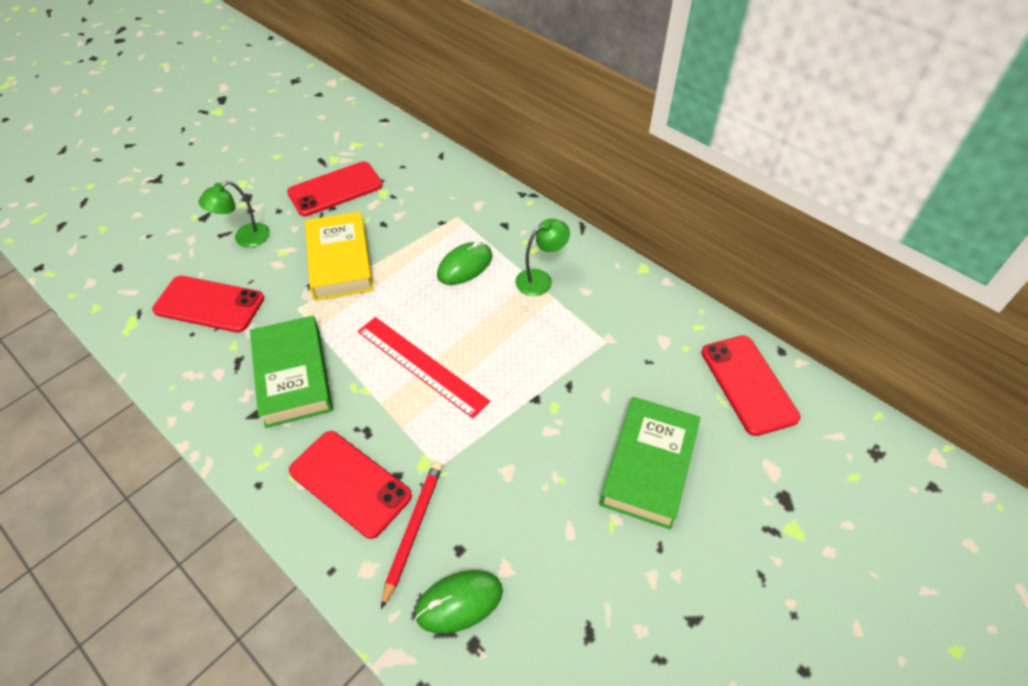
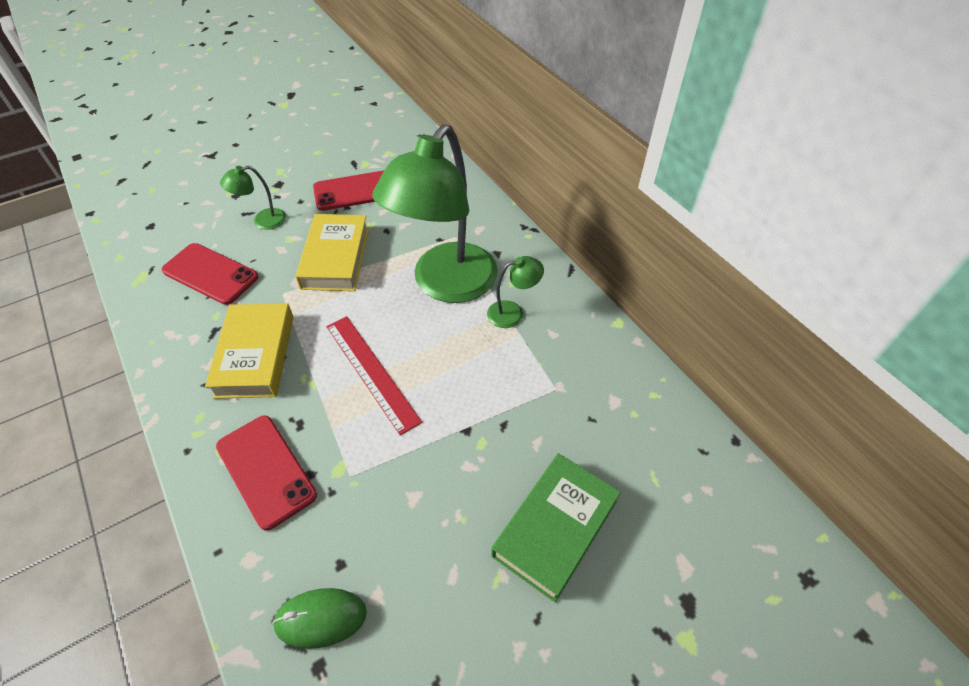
camera: 15 degrees right, 0 degrees up
(293, 376) = (255, 355): green book -> yellow book
(413, 529) = (305, 531): red pencil -> none
(465, 266) = (446, 285): green mouse -> green lamp
(748, 384) = (688, 468): red phone -> none

